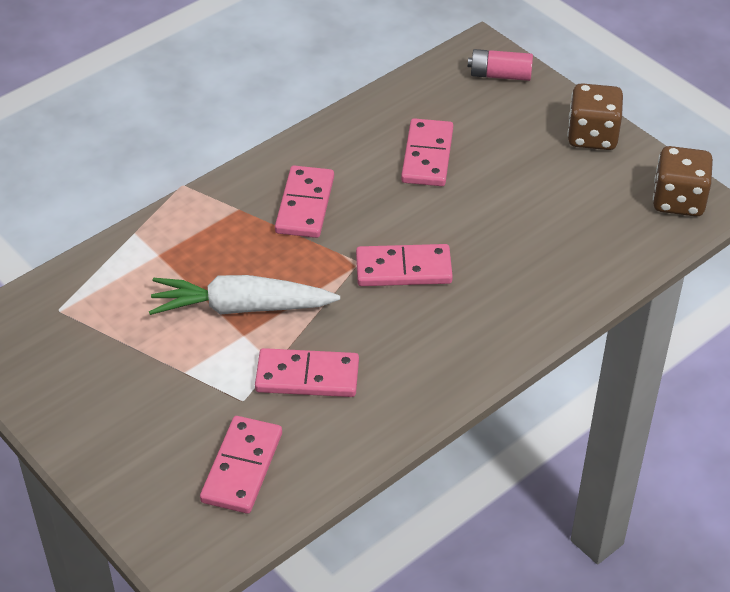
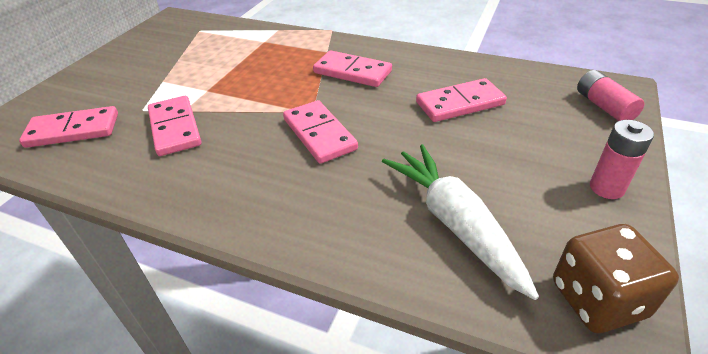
camera: 65 degrees right, 5 degrees down
(241, 307) = (233, 81): white carrot -> white carrot (454, 223)
(305, 205) = (352, 72): pink domino -> pink domino turned 45 degrees clockwise
(592, 136) = (606, 188): brown dice -> pink battery

